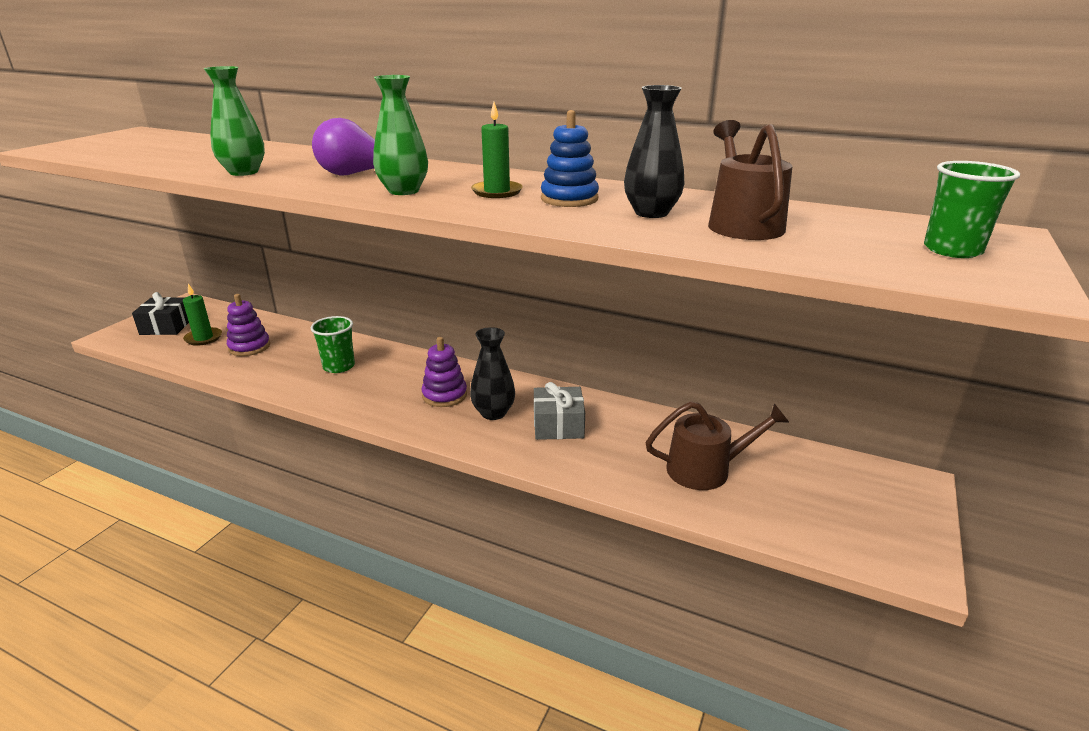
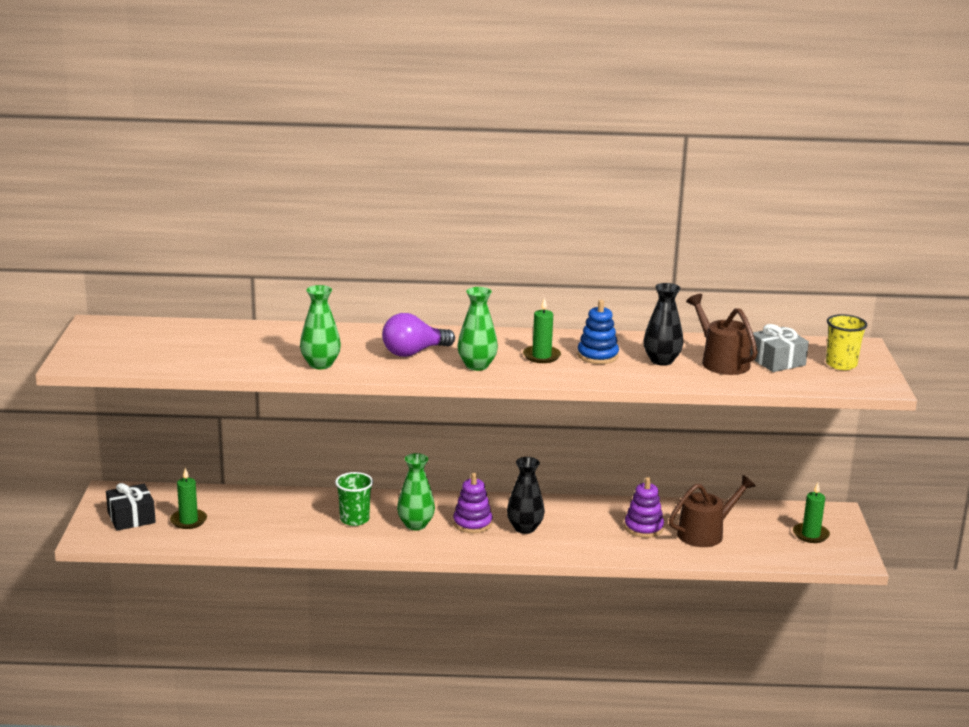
camera: 25 degrees left, 5 degrees down
(249, 347) = (247, 519): purple stacking toy -> purple stacking toy (643, 528)
(388, 384) = (415, 525): none -> green vase
(558, 425) = (581, 526): grey gift -> grey gift (776, 361)
(859, 507) = (810, 535): none -> green candle
(952, 250) = (841, 364): green cup -> yellow cup

